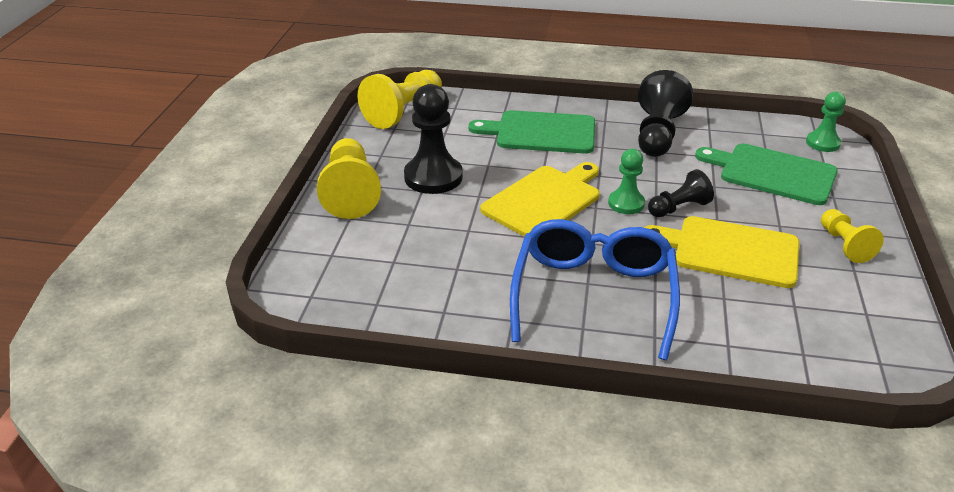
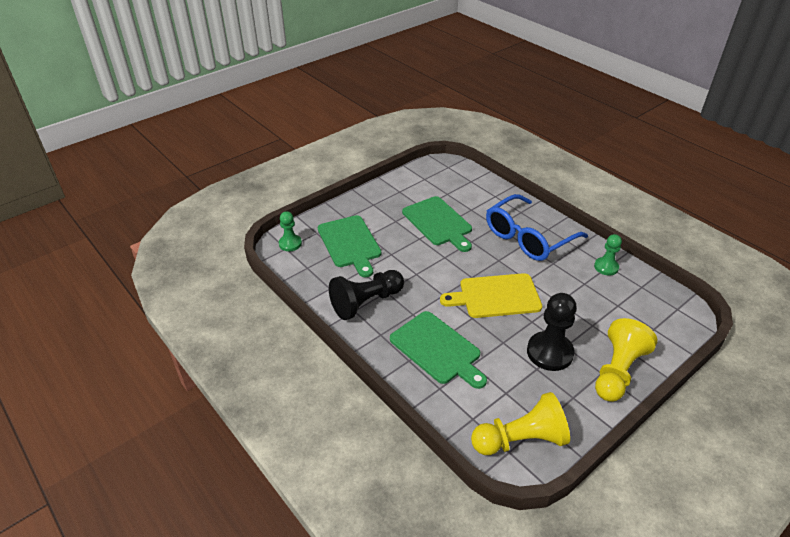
camera: 140 degrees left, 5 degrees up
(626, 203) = (453, 270): green pawn -> green pawn (606, 267)
(678, 208) = (429, 253): black pawn -> none
(730, 251) = (438, 223): yellow cutting board -> green cutting board
(844, 245) = (384, 200): yellow pawn -> none

